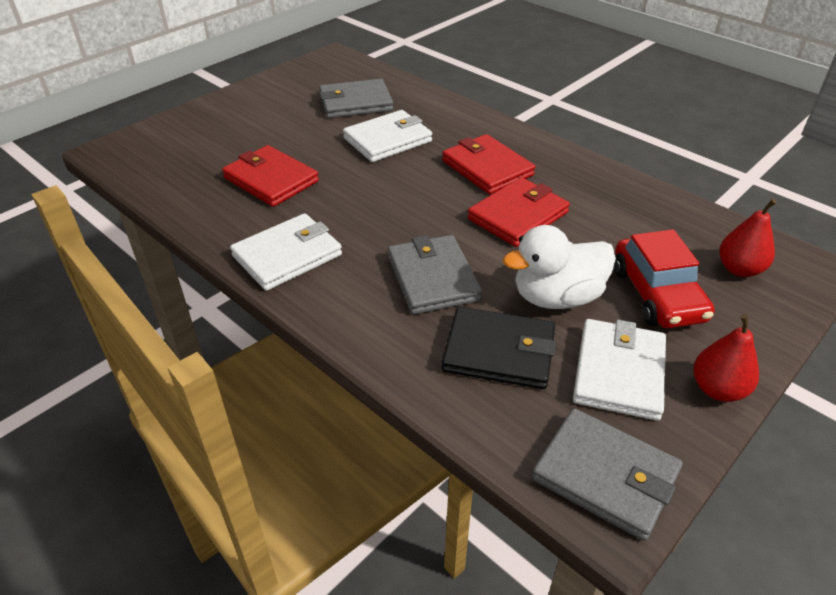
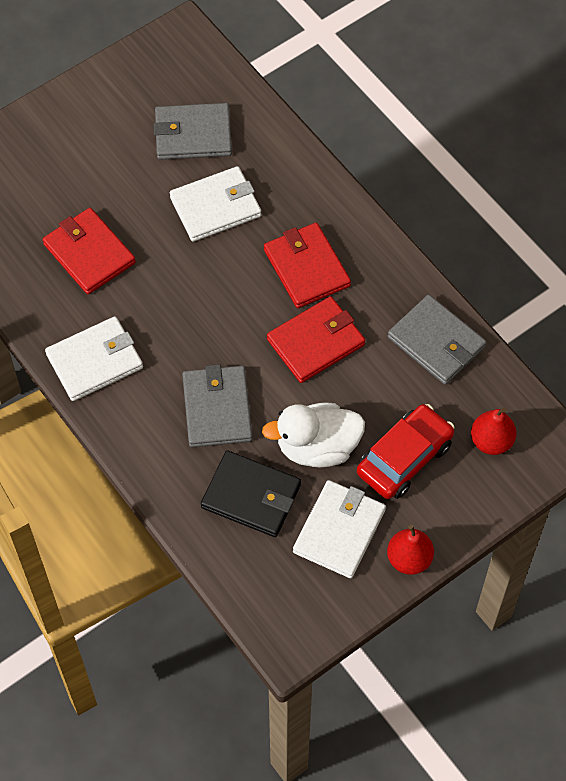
camera: 10 degrees right, 20 degrees up
(605, 476) = (294, 615): grey wallet -> grey wallet (436, 342)
(657, 294) = (404, 458): red car -> red car turned 135 degrees counterclockwise

